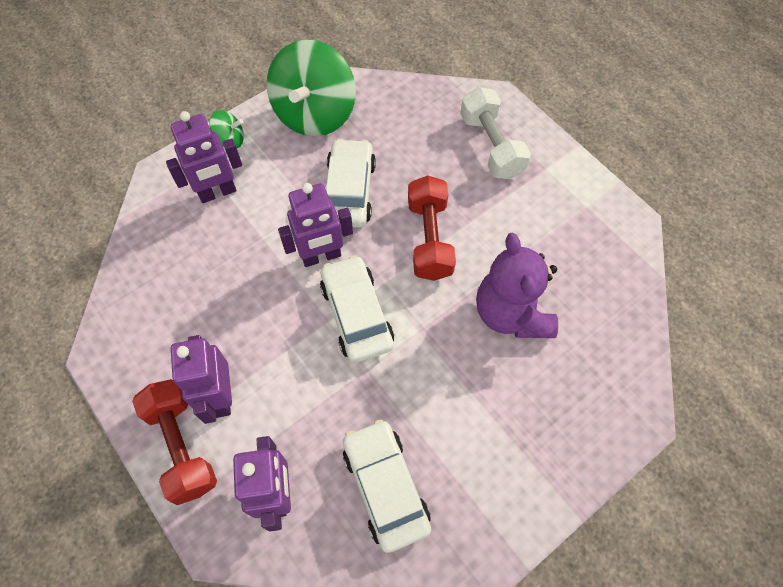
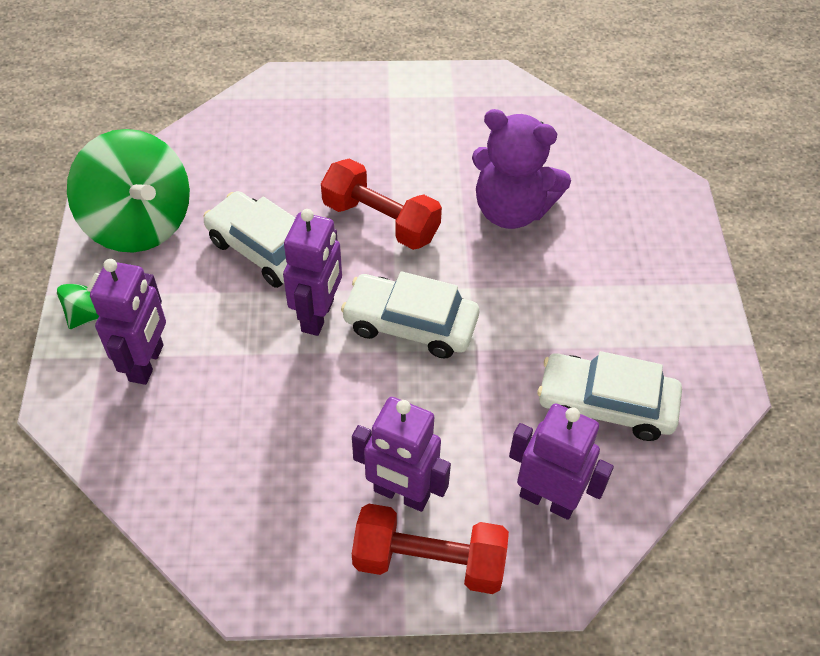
camera: 55 degrees left, 10 degrees down
(491, 146) = (325, 117): white dumbbell -> none

